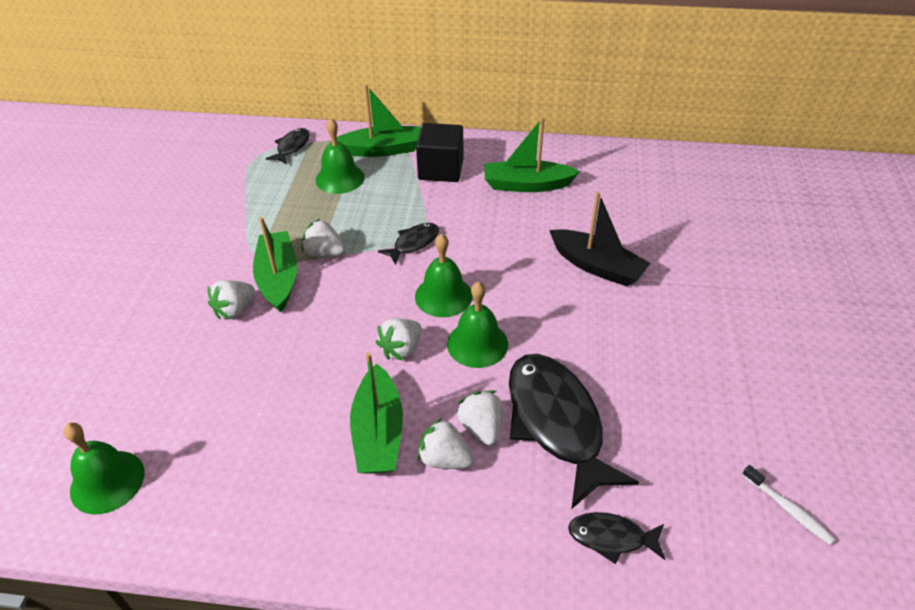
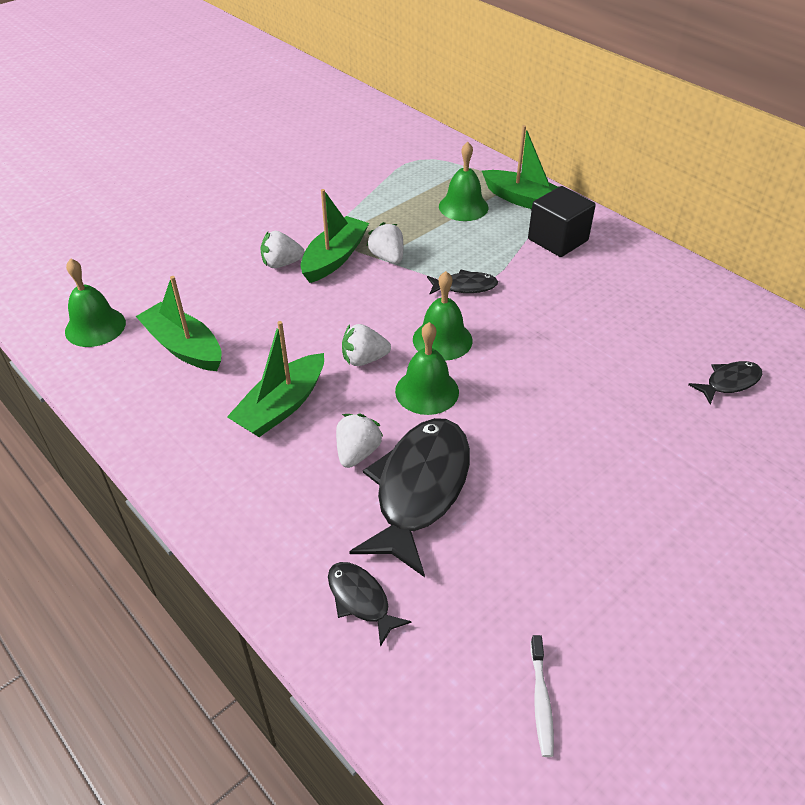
camera: 40 degrees right, 0 degrees up
(292, 147) = (453, 165): black fish -> black fish (729, 382)
(444, 459) = (305, 455): white strawberry -> none
(526, 185) = (623, 291): green boat -> green boat (184, 347)
(597, 266) = (608, 393): black boat -> none

